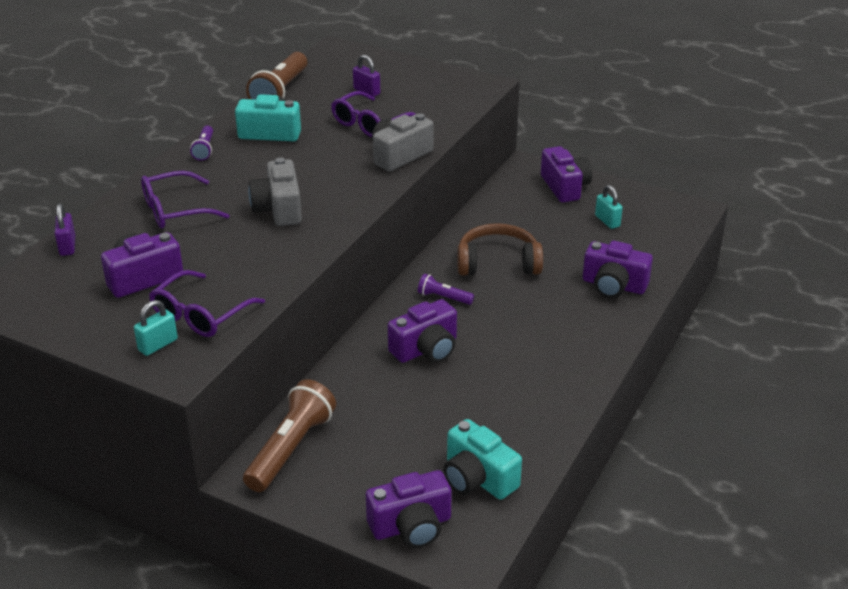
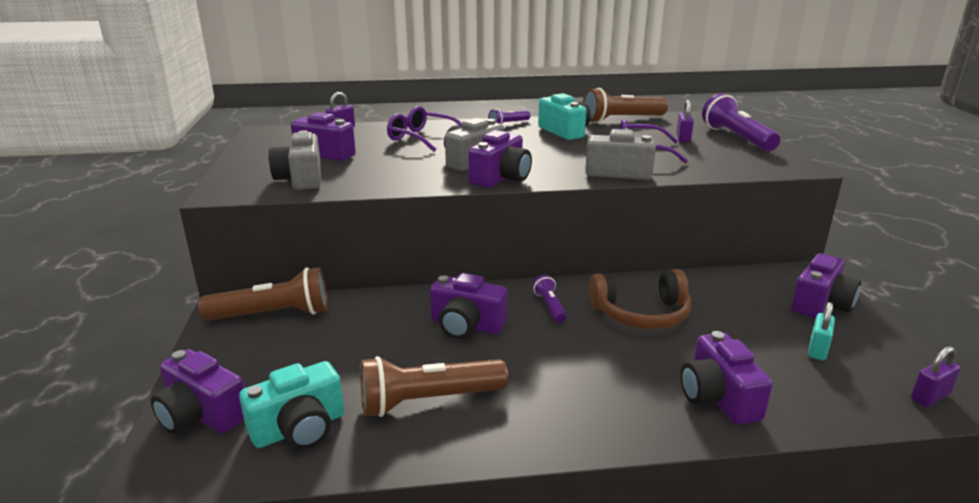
camera: 55 degrees right, 10 degrees down
(158, 345) = (250, 179): turquoise padlock -> none
(200, 315) = (301, 179): purple glasses -> grey camera
(340, 211) = (501, 178): none -> purple camera
(398, 71) = (736, 138): none -> purple flashlight
(477, 478) = (299, 428): turquoise camera -> turquoise camera turned 135 degrees counterclockwise
(498, 263) = (641, 314): brown headphones -> brown headphones turned 120 degrees clockwise
(503, 405) = (428, 401): none -> brown flashlight
(681, 215) = (930, 396): none -> purple padlock

